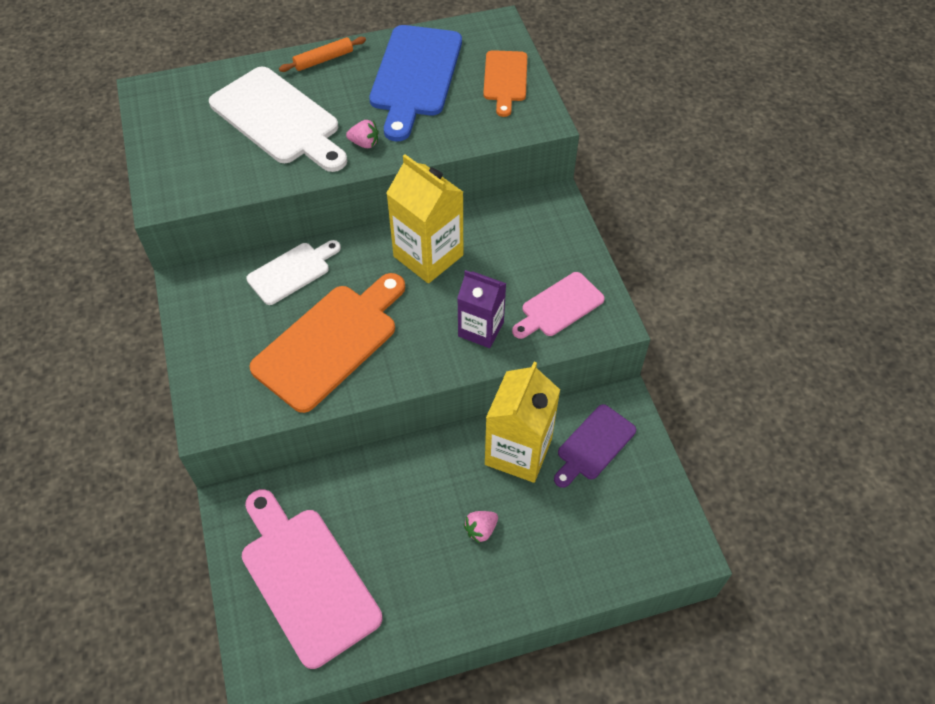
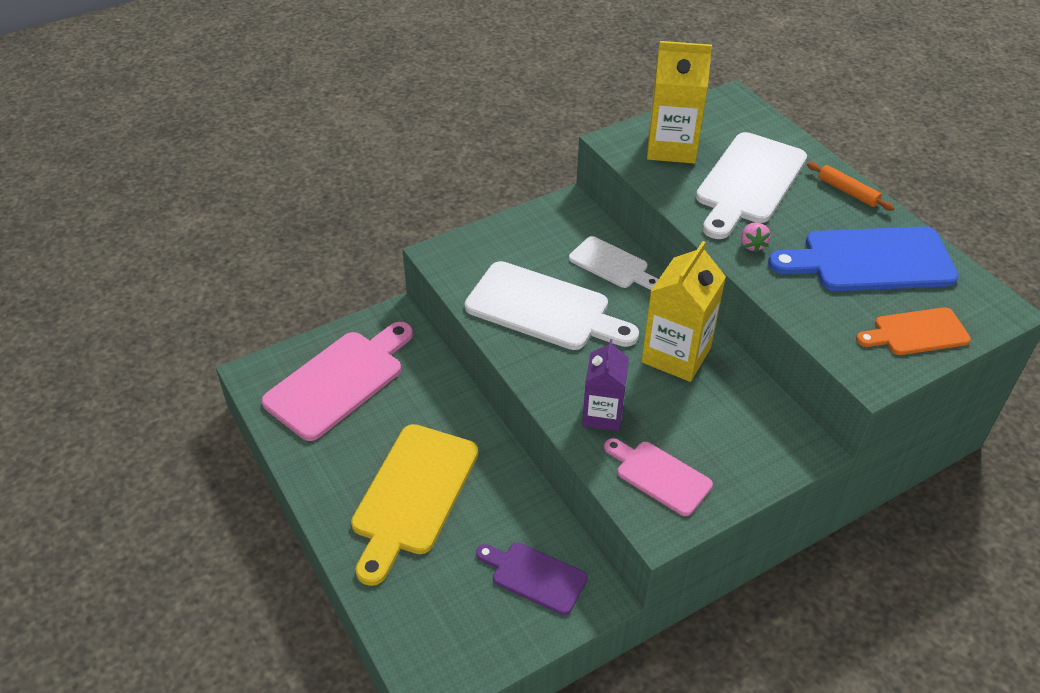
camera: 75 degrees right, 10 degrees down
(330, 342) = (544, 309): orange cutting board -> white cutting board
(481, 530) = (412, 495): pink strawberry -> yellow cutting board
(518, 451) = (506, 509): yellow carton -> yellow carton (671, 147)

